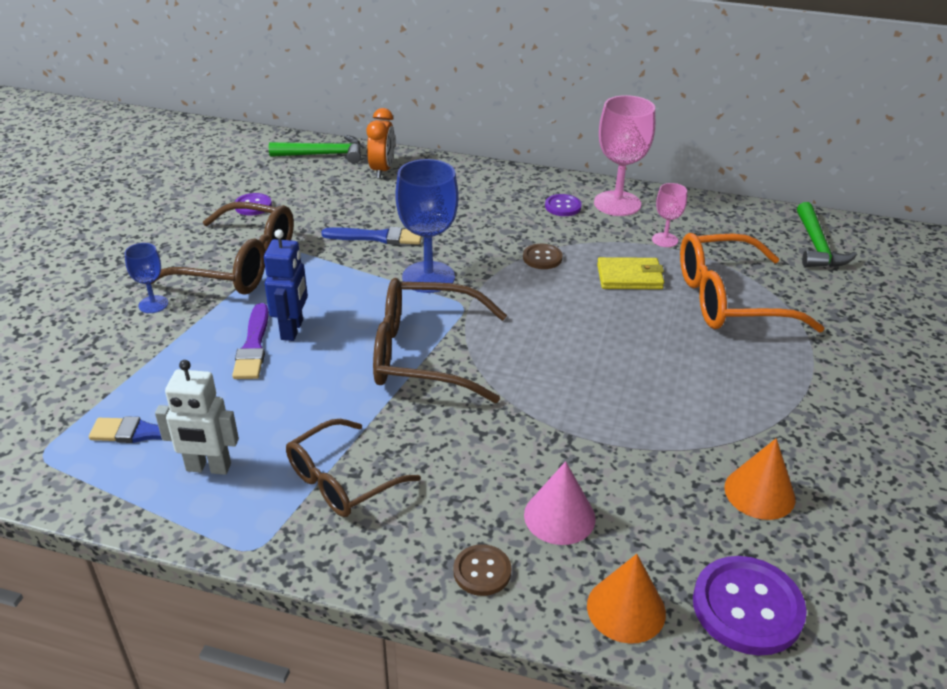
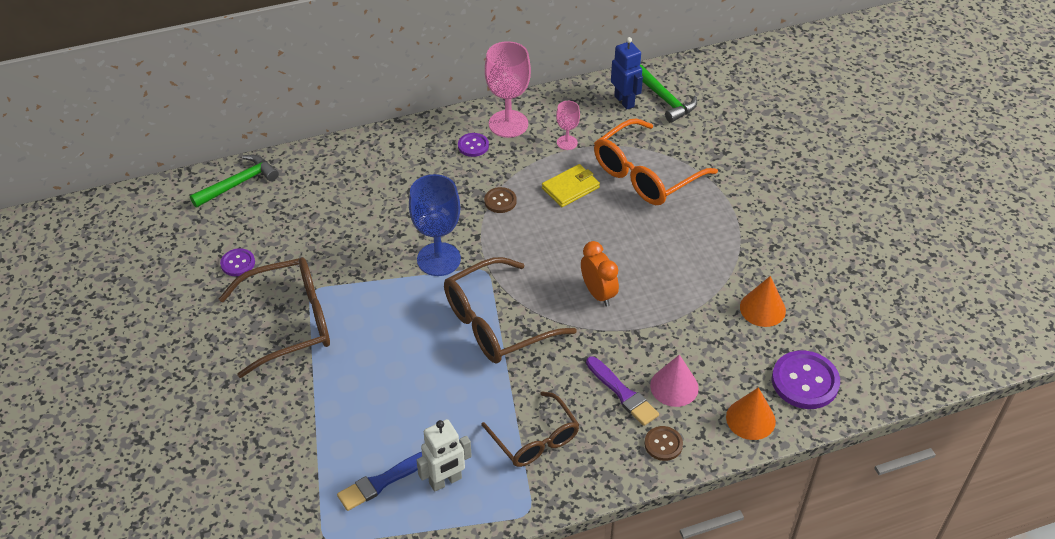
camera: 35 degrees left, 10 degrees up
(153, 304) = (264, 390): blue goblet -> none
(253, 346) = (376, 381): purple brush -> purple brush (623, 393)
(292, 330) = (389, 354): blue robot -> blue robot (624, 101)
(342, 480) = (534, 439): brown glasses -> brown glasses turned 45 degrees counterclockwise
(377, 237) = (367, 243): blue brush -> none
(382, 170) = (304, 176): orange clock -> orange clock (598, 293)

